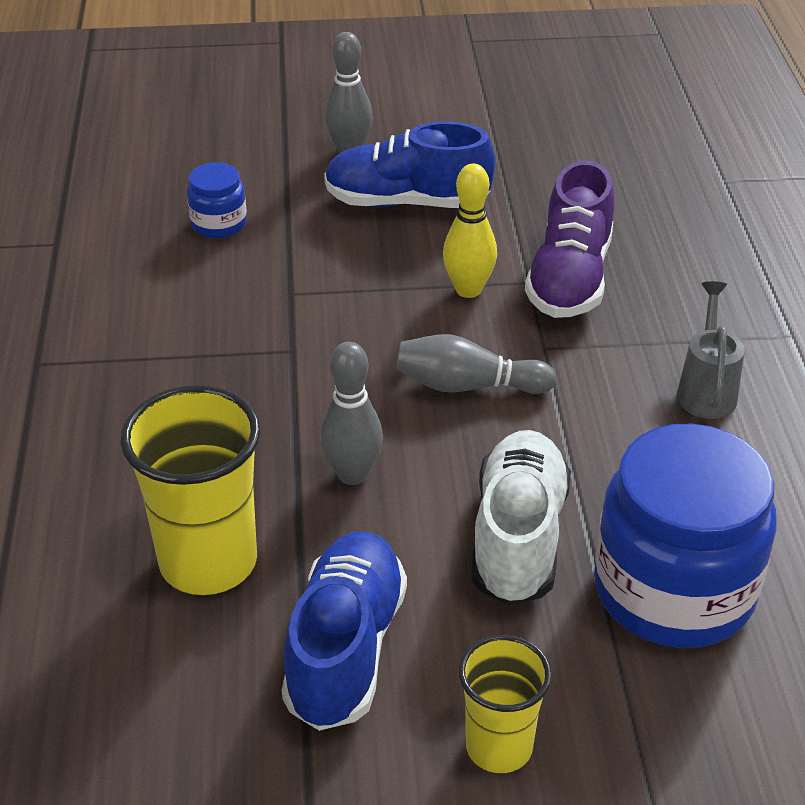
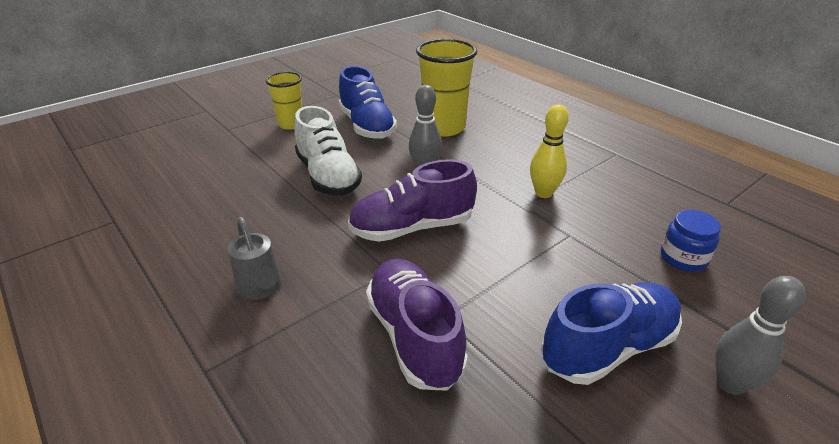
camera: 145 degrees right, 5 degrees down
(468, 289) = (475, 289): yellow bowling pin -> yellow bowling pin (543, 193)
(468, 386) = (412, 228): grey bowling pin -> purple shoe
(673, 590) = (243, 184): blue jar -> none

